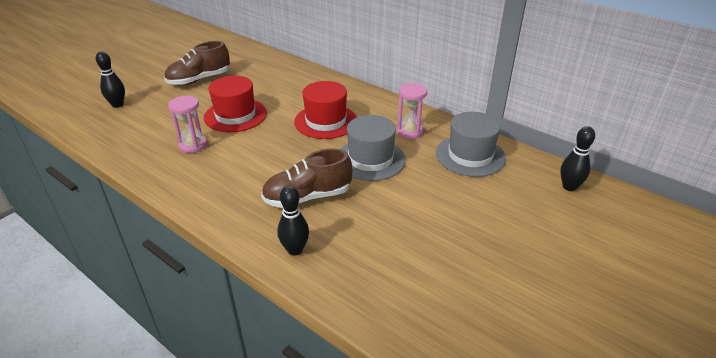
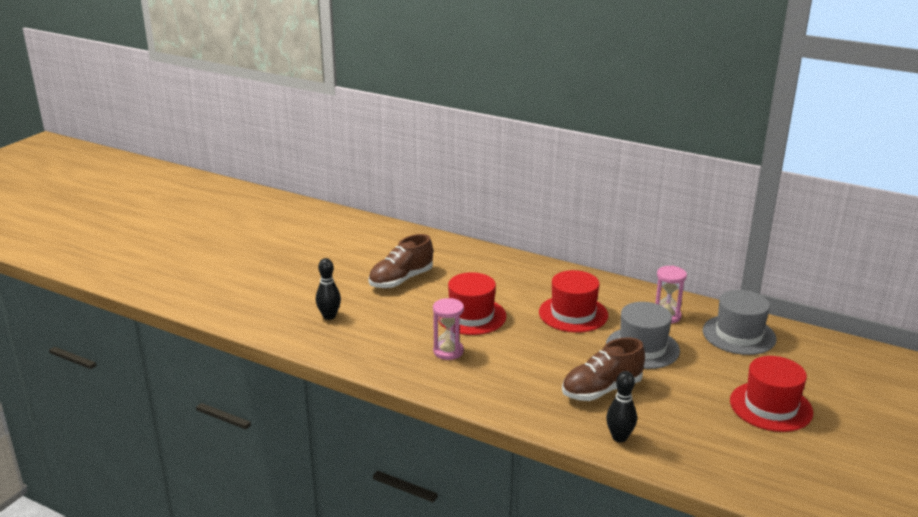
camera: 10 degrees left, 10 degrees down
(467, 234) = (770, 406): none -> red hat
(569, 187) = (845, 355): black bowling pin -> none

